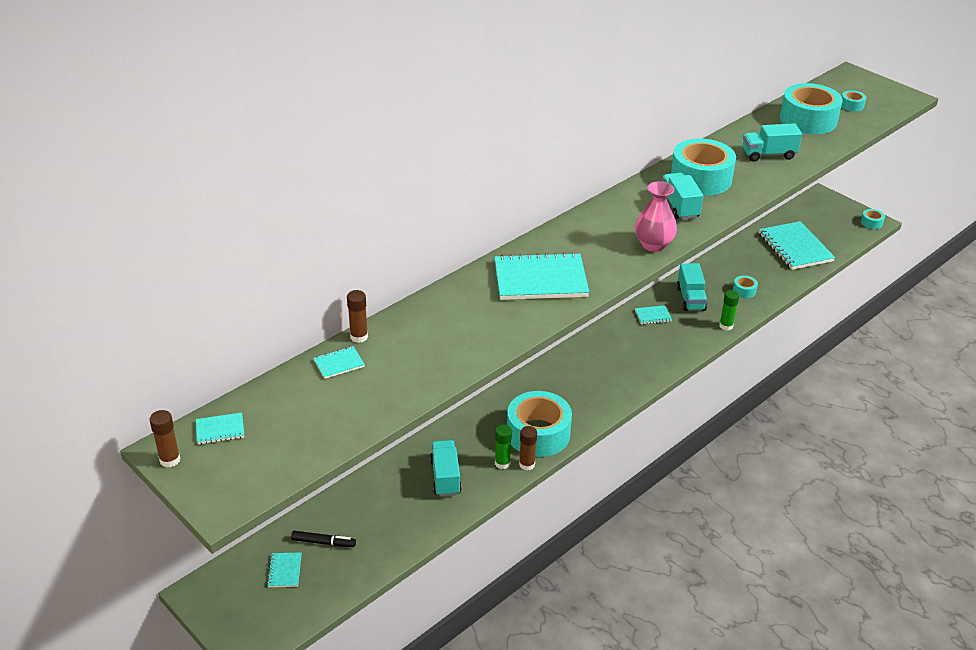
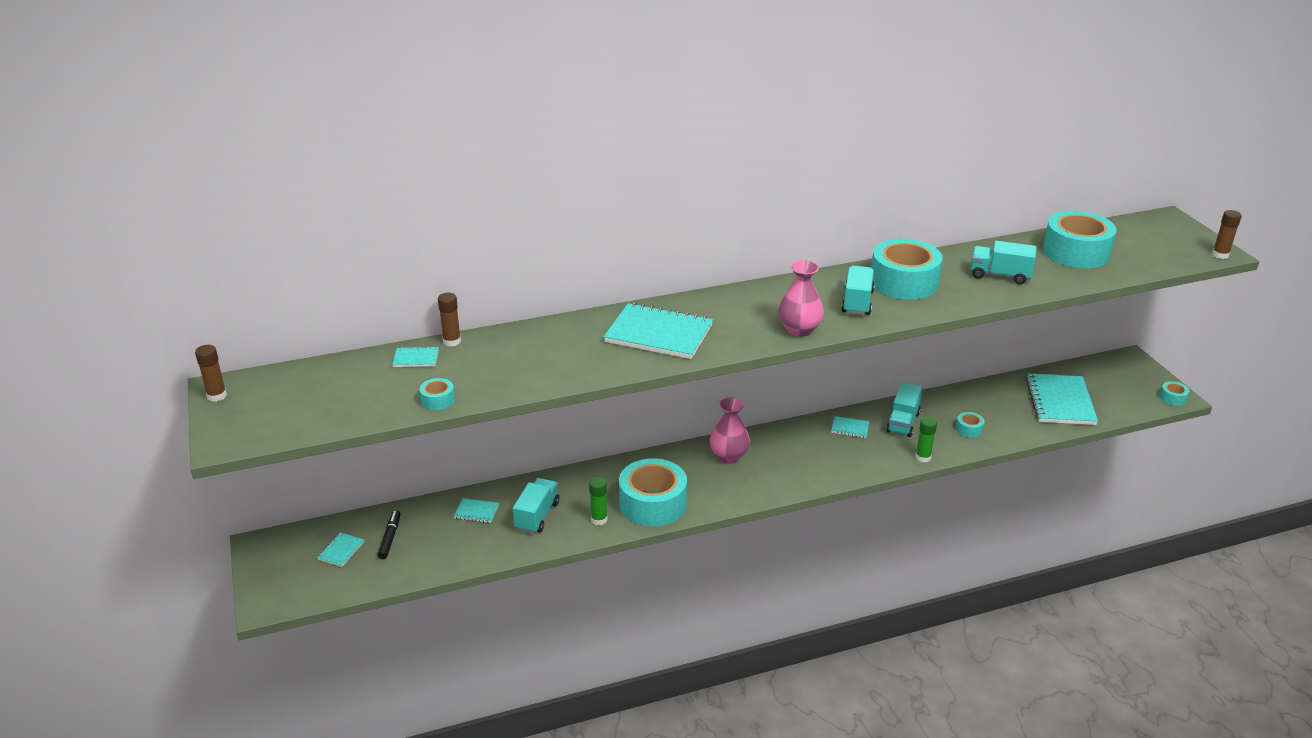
camera: 25 degrees right, 5 degrees down
(220, 430) = (275, 384): turquoise notebook -> turquoise notebook (476, 512)
(323, 542) = (390, 538): black marker -> black marker turned 120 degrees counterclockwise
(527, 464) = (621, 527): brown glue stick -> brown glue stick (1220, 255)
(572, 370) = (729, 456): none -> pink vase
(852, 105) = (1141, 248): turquoise tape -> turquoise tape (438, 400)

